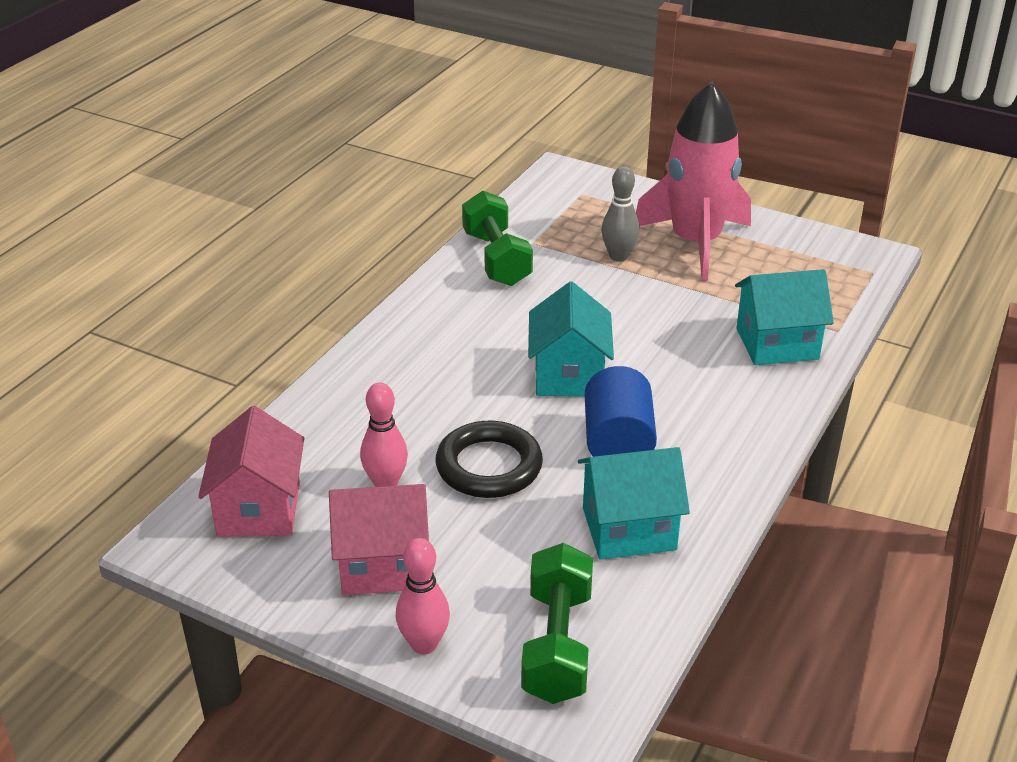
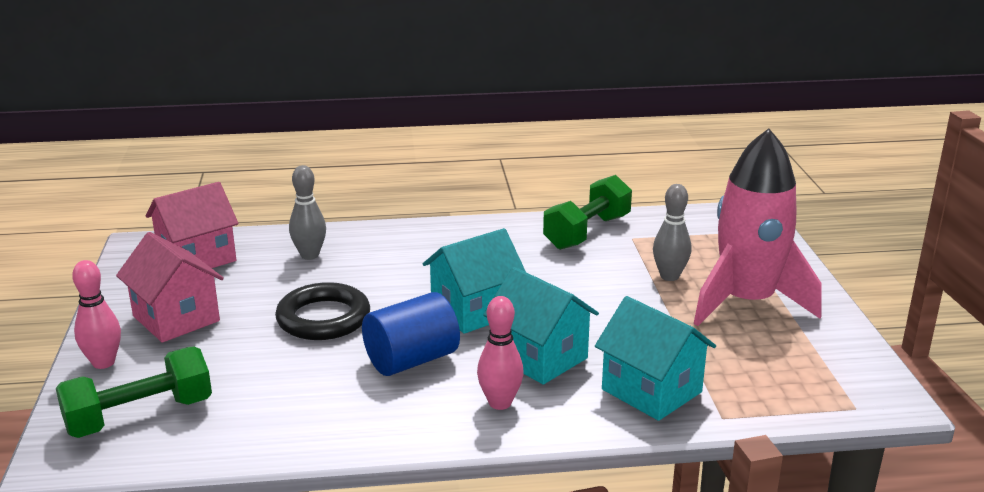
camera: 55 degrees right, 10 degrees down
(347, 430) = (310, 255): none -> grey bowling pin
(386, 483) = (265, 289): pink bowling pin -> pink bowling pin (500, 403)
(629, 529) = (305, 402): turquoise house -> turquoise house (540, 357)

